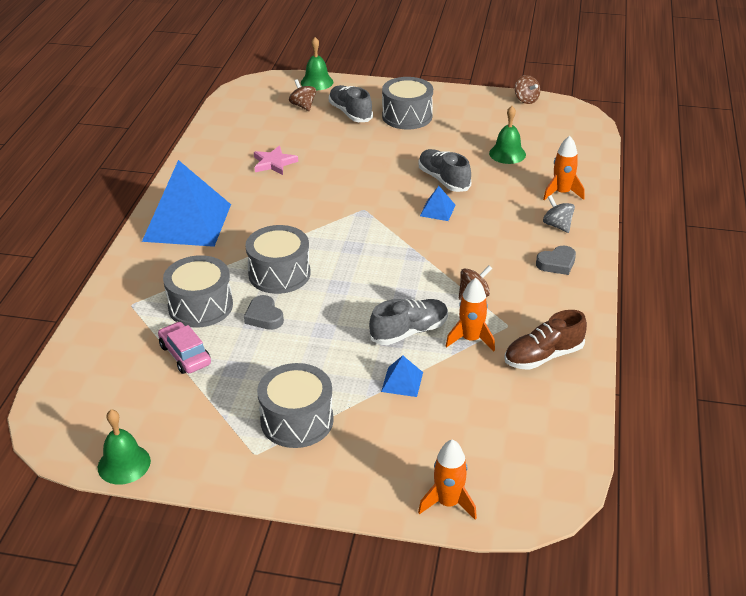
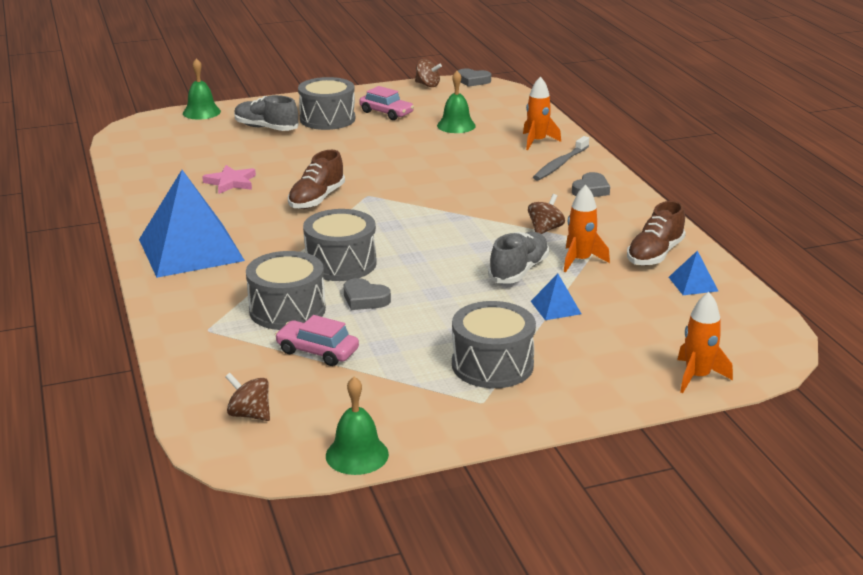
camera: 30 degrees left, 10 degrees down
(303, 106) = (209, 133): brown spinning top -> brown spinning top (249, 414)
(321, 201) = (316, 199): none -> brown shoe
(437, 210) = (440, 179): blue pyramid -> blue pyramid (693, 284)
(443, 180) = (419, 156): grey shoe -> none
(461, 123) = (386, 113): none -> pink car
(557, 225) = (560, 164): grey spinning top -> grey toothbrush
(571, 105) = (473, 81): none -> grey heart

